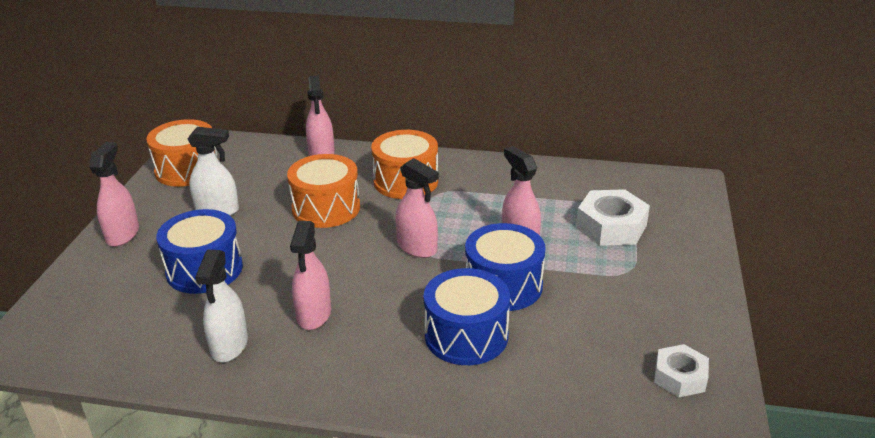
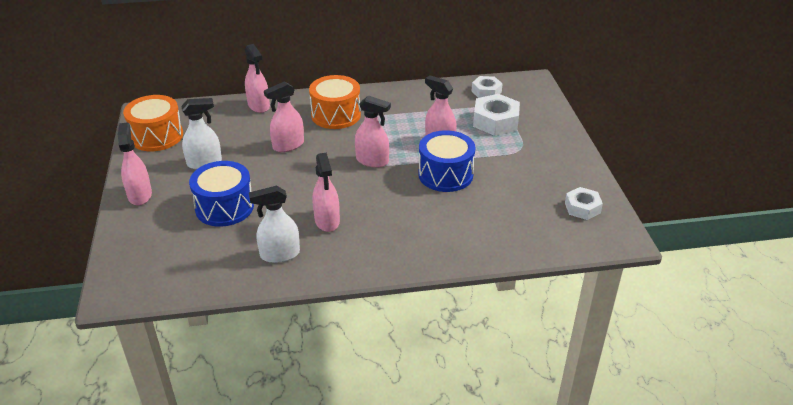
camera: 20 degrees left, 5 degrees up
(229, 346) = (280, 254): white spray bottle -> white spray bottle turned 90 degrees clockwise
(326, 208) = (288, 145): orange drum -> pink spray bottle
(466, 335) = (439, 212): blue drum -> none
(618, 185) = (486, 91): none -> white nut

